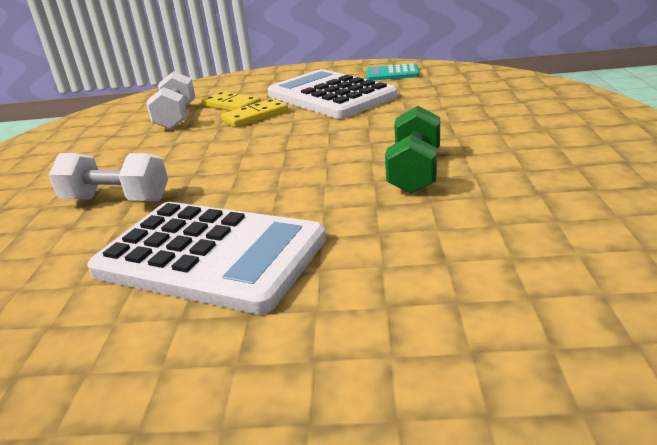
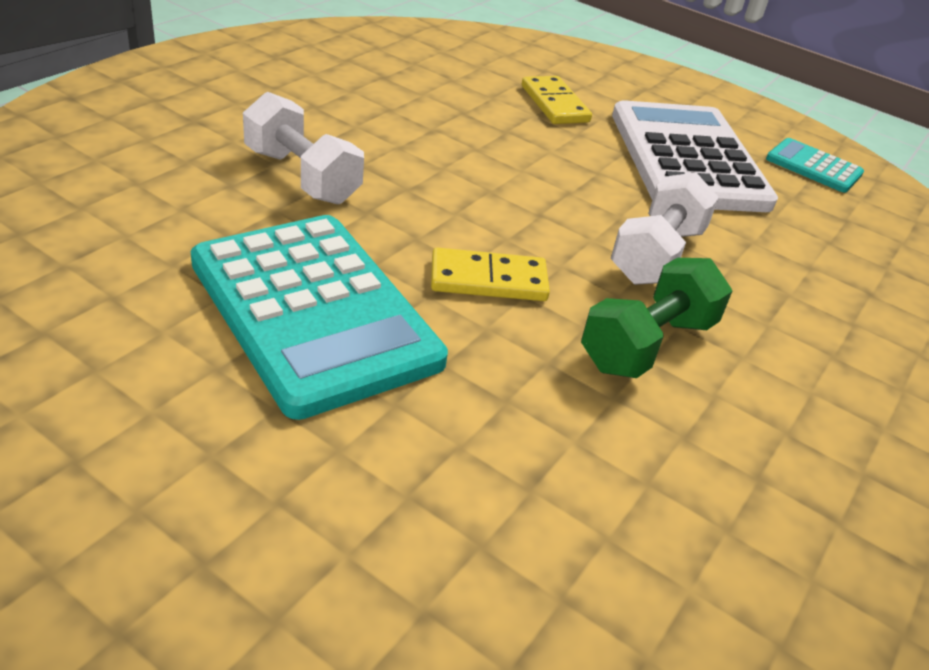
camera: 25 degrees right, 10 degrees up
(176, 117) = (475, 88): white dumbbell -> white dumbbell (656, 255)
(210, 256) = (314, 312): white calculator -> turquoise calculator
(255, 116) = (562, 139): yellow domino -> yellow domino (488, 280)

